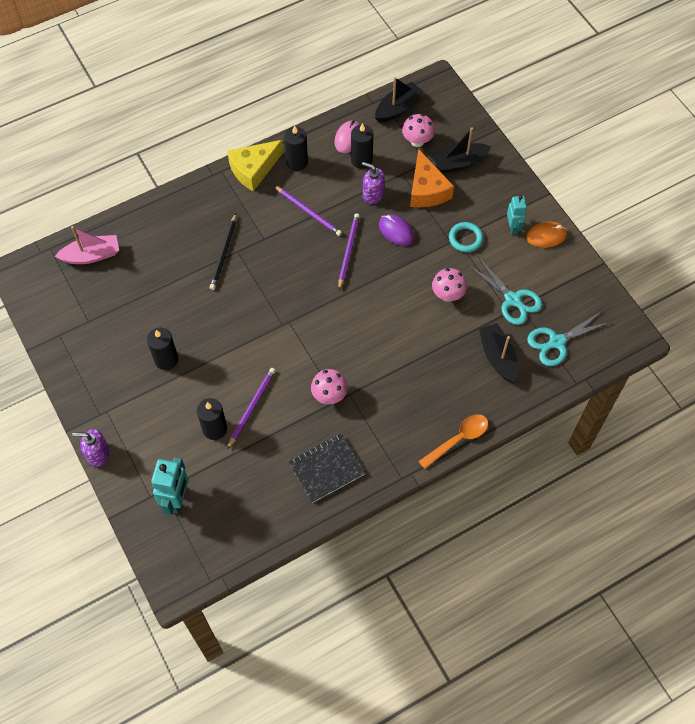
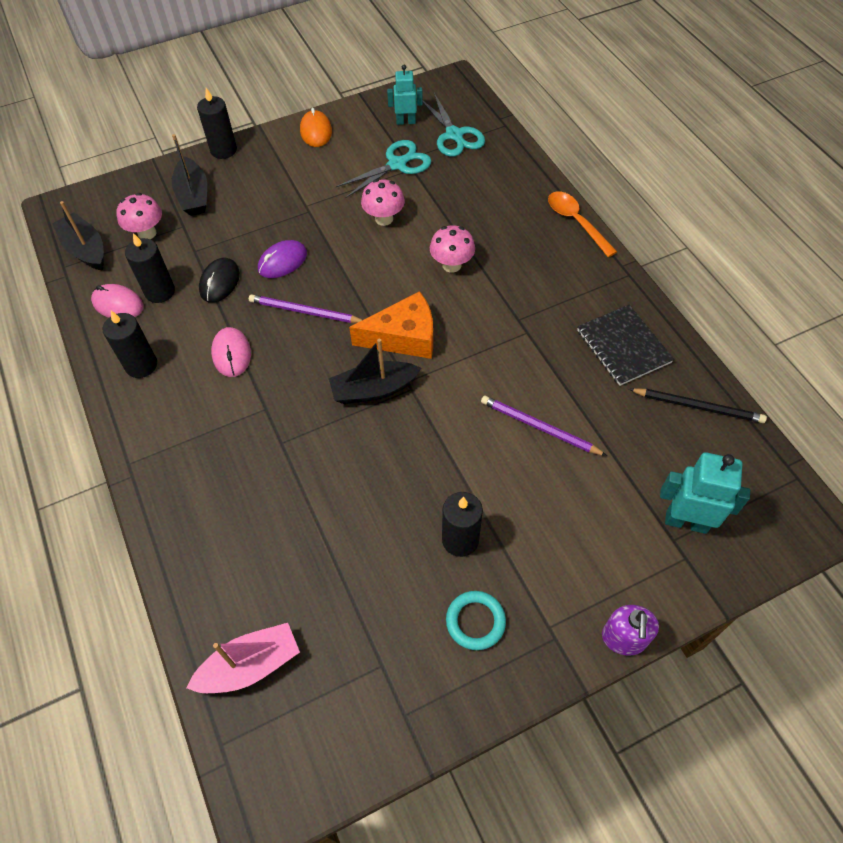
camera: 85 degrees left, 5 degrees down
(92, 255) = (250, 665): pink boat -> pink boat turned 75 degrees clockwise
(215, 429) = (573, 473): black candle -> black candle (223, 150)
(224, 253) = (282, 461): black pencil -> black pencil (698, 407)
(253, 169) = (138, 420): yellow cheese -> none
(308, 212) = (231, 354): purple pencil -> pink mouse
(329, 395) = (520, 340): pink mushroom -> pink mushroom (451, 265)
(373, 194) = (220, 282): purple soap dispenser -> black mouse
(427, 190) = (226, 228): orange cheese -> orange cheese (403, 337)
(465, 238) = (307, 198): turquoise ring -> turquoise ring (475, 621)
(497, 357) = (470, 182): black boat -> black boat (373, 390)
(513, 227) = (299, 156): turquoise robot -> turquoise robot (406, 122)

